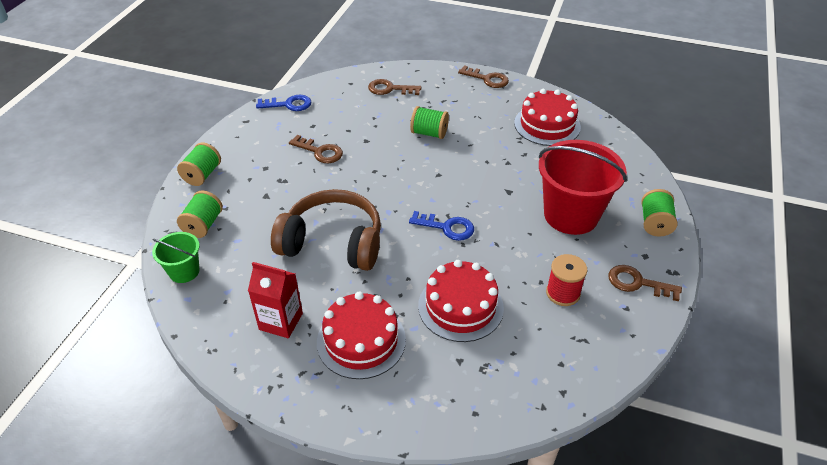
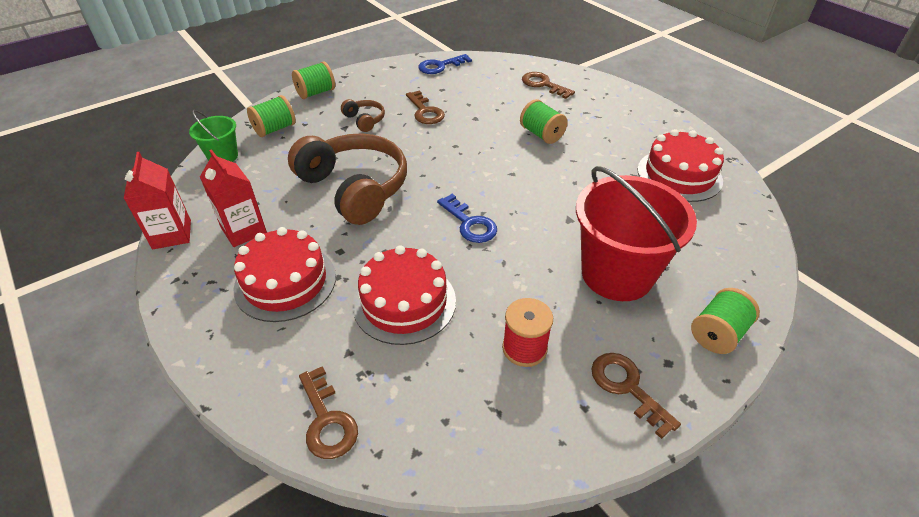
camera: 35 degrees right, 0 degrees up
(221, 357) = (172, 234): none -> red carton
(276, 181) = (364, 120): none -> brown headphones
(289, 104) = (440, 66): blue key -> blue key turned 120 degrees clockwise
(487, 79) = (654, 109): brown key -> brown key (327, 420)

